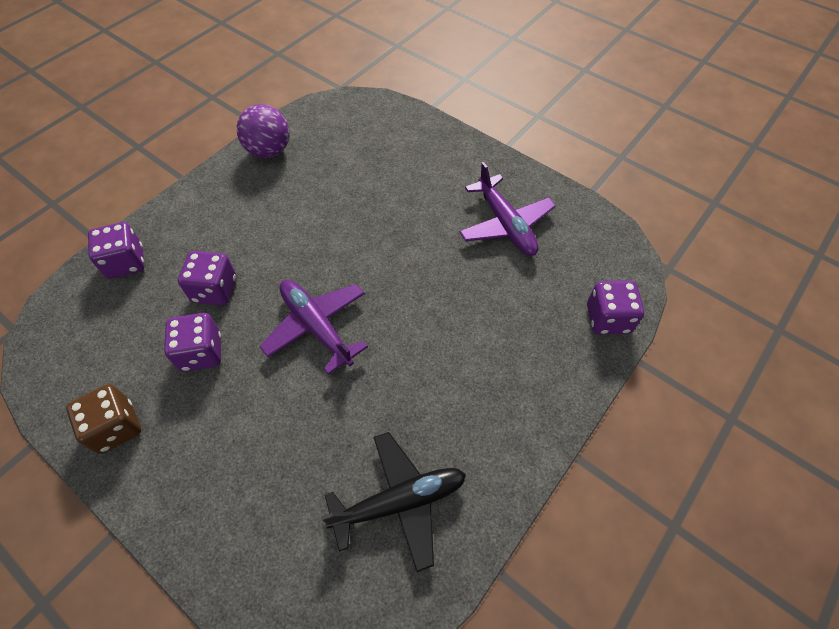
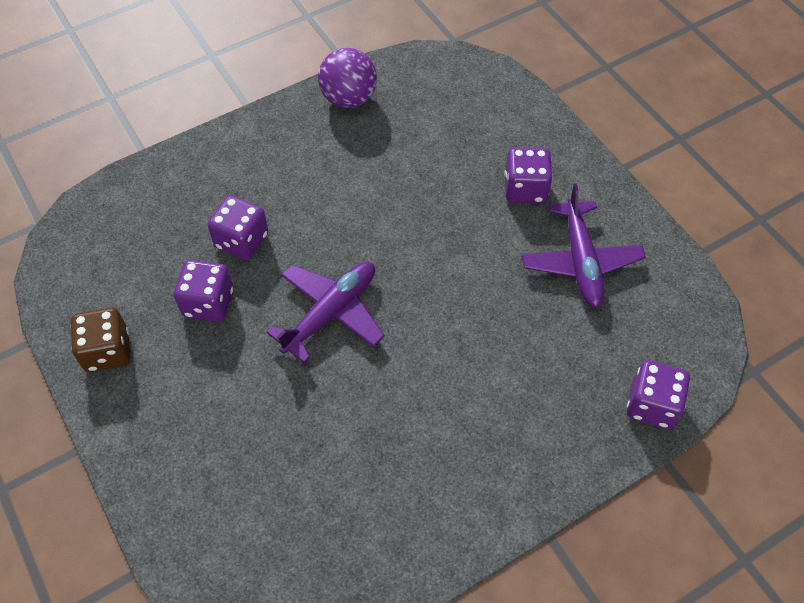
camera: 20 degrees right, 0 degrees up
(126, 262) = (163, 184): purple dice -> purple dice (525, 189)
(316, 327) = (331, 312): purple plane -> purple plane turned 60 degrees clockwise
(400, 501) = (350, 516): black plane -> none

